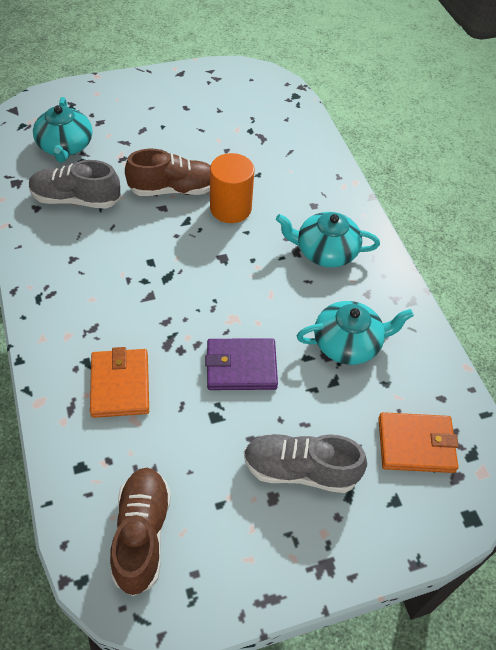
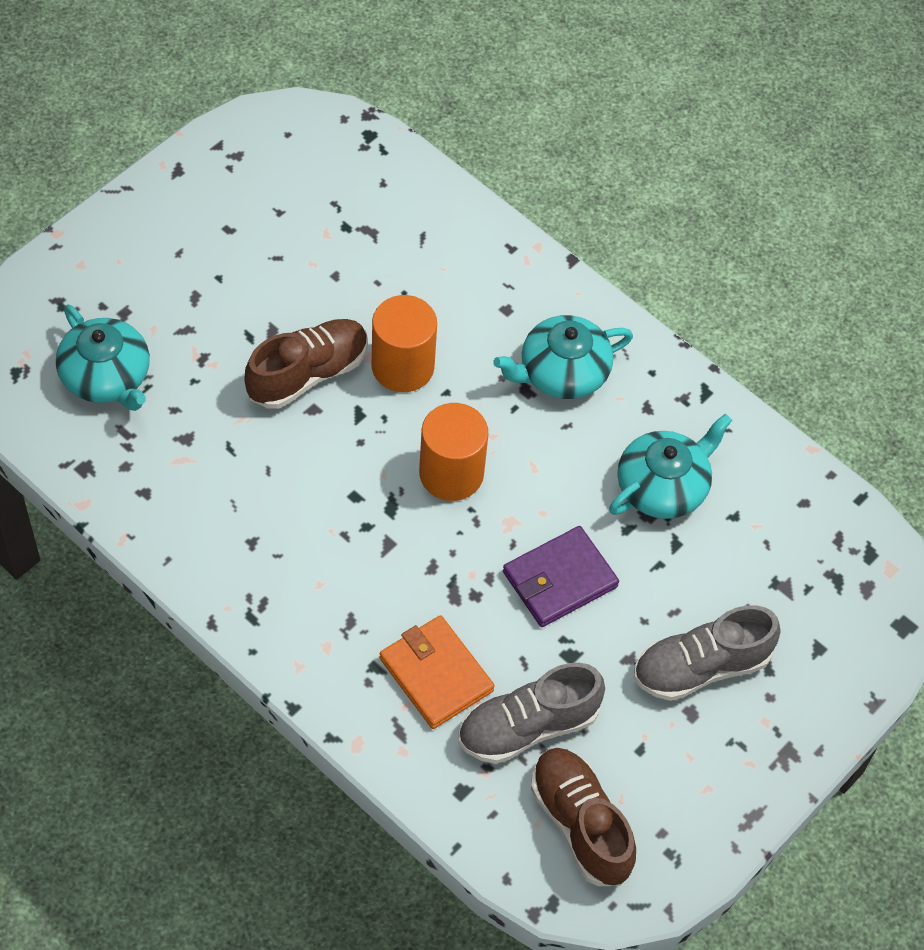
camera: 30 degrees left, 5 degrees up
(76, 199) = (189, 453): grey shoe -> grey shoe (528, 726)
(217, 275) = (451, 473): none -> orange cylinder
(416, 444) = (806, 573): orange wallet -> none

